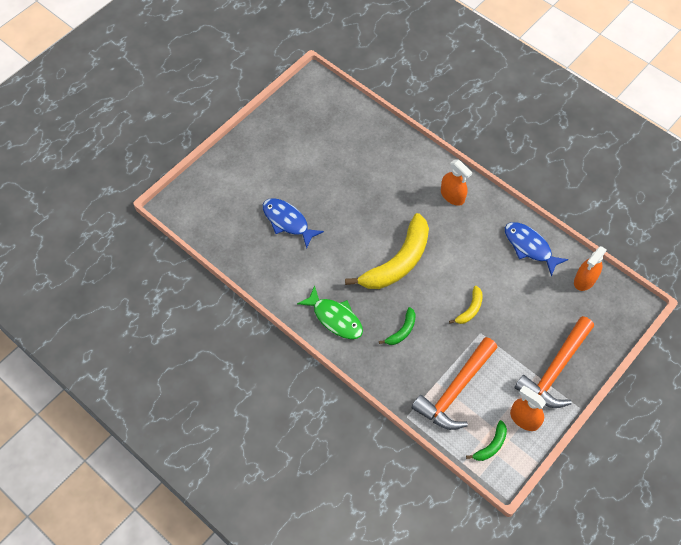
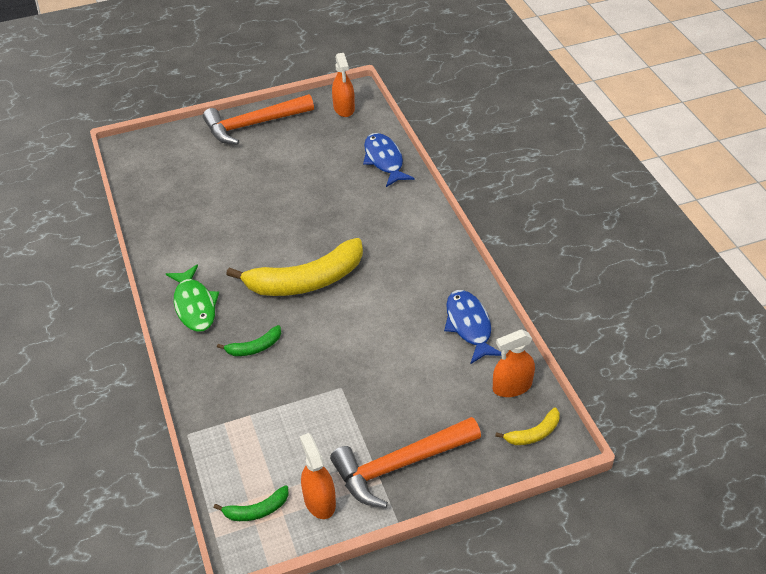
camera: 30 degrees right, 15 degrees down
(287, 221) = (223, 201): blue fish -> blue fish (384, 160)
(452, 196) = (418, 243): orange spray bottle -> orange spray bottle (344, 108)
(455, 390) = (263, 433): orange hammer -> orange hammer (253, 125)
(470, 309) = (348, 359): yellow banana -> yellow banana (533, 433)

